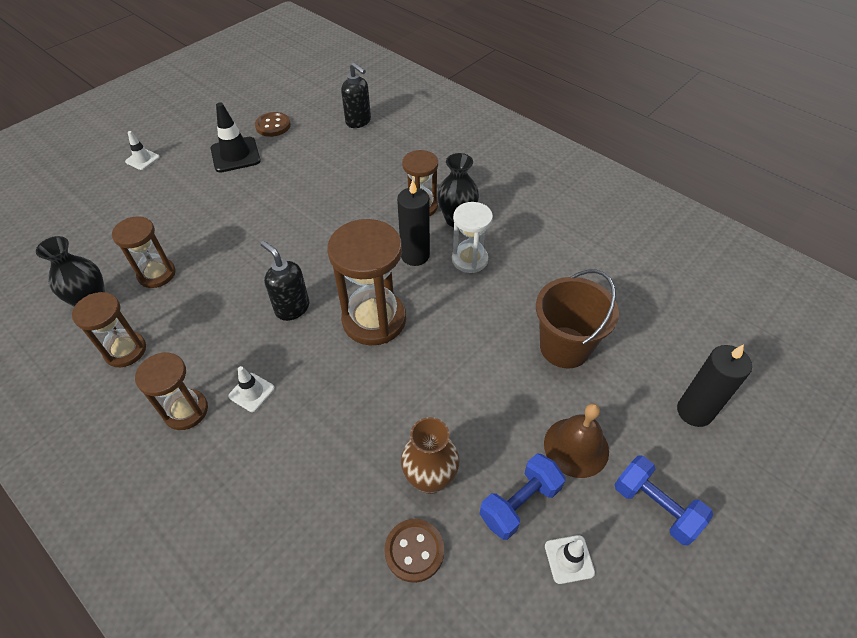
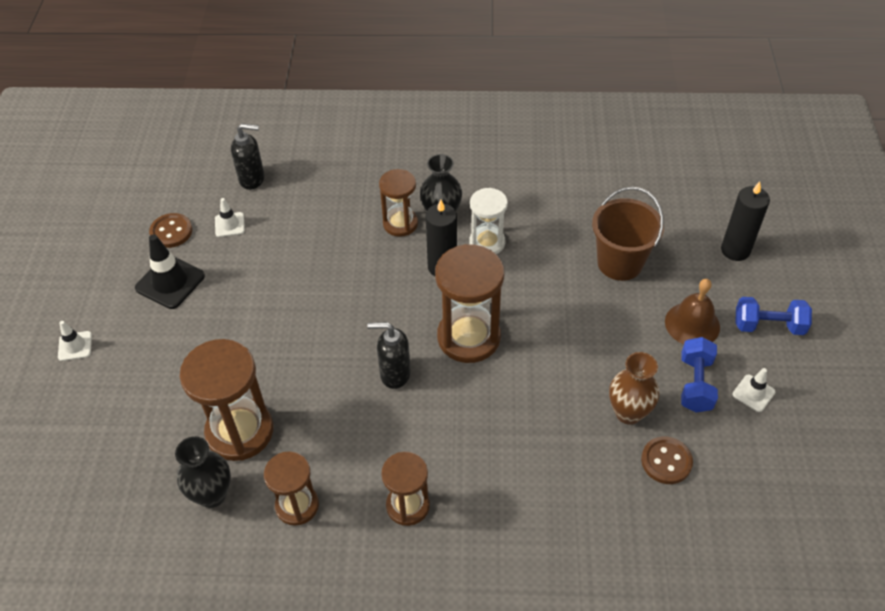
camera: 40 degrees left, 0 degrees up
(157, 274) = (240, 431): brown hourglass -> brown hourglass, size x1.64
(251, 392) = (441, 455): white traffic cone -> white traffic cone (229, 225)

